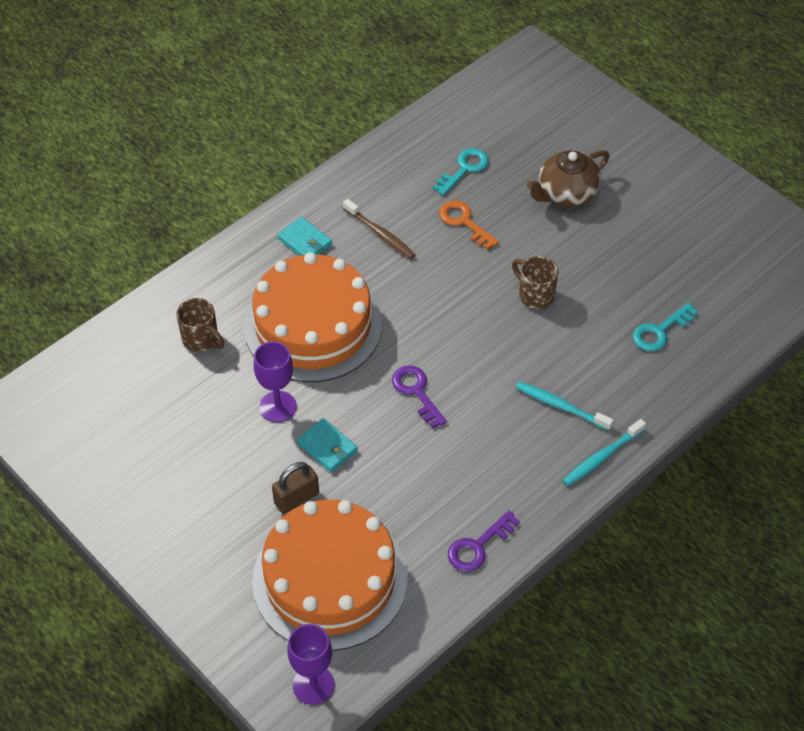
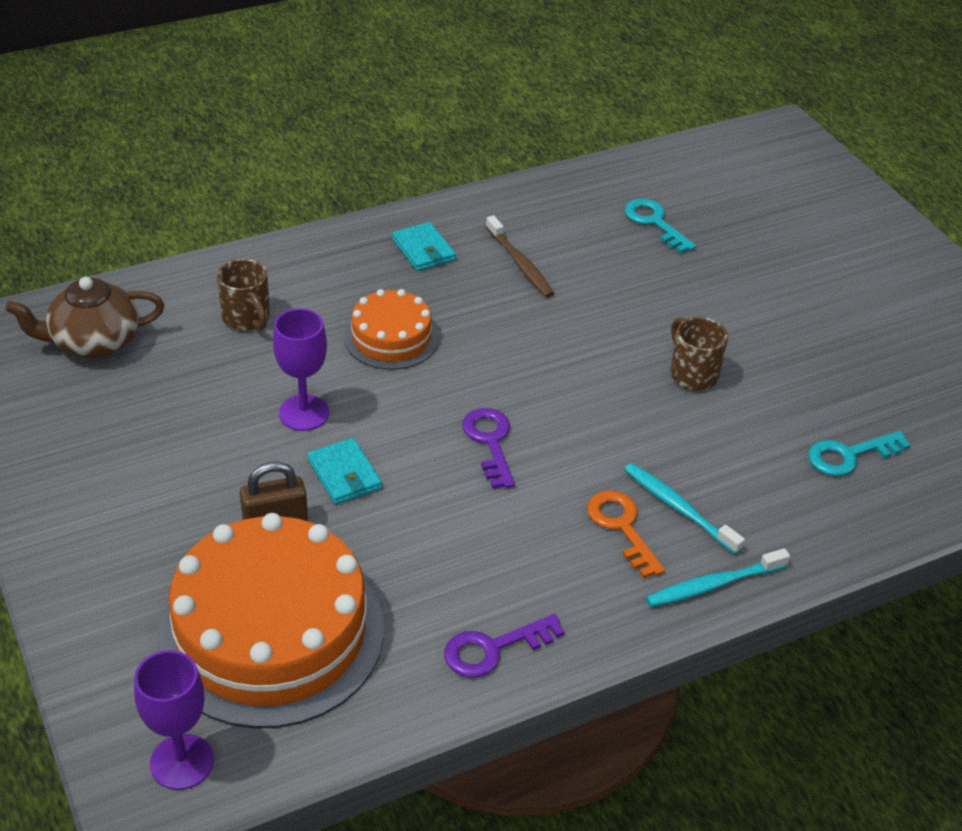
camera: 15 degrees right, 10 degrees down
(313, 326) = (391, 337): orange cake -> orange cake, size x0.52
(464, 169) = (654, 223): turquoise key -> turquoise key turned 90 degrees counterclockwise
(464, 222) = (631, 276): orange key -> orange key (621, 527)
(566, 193) = (776, 276): brown teapot -> brown teapot (94, 342)

